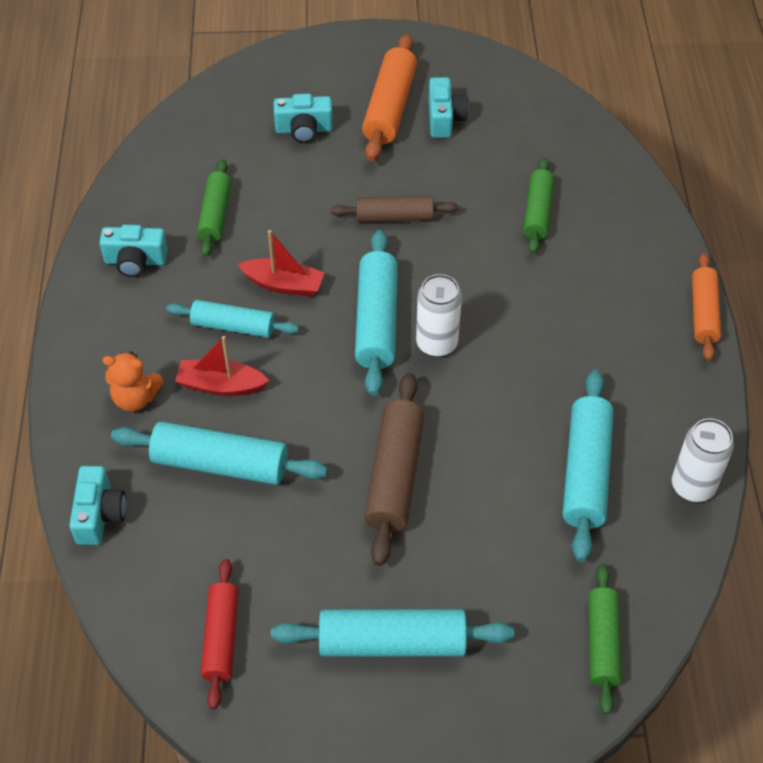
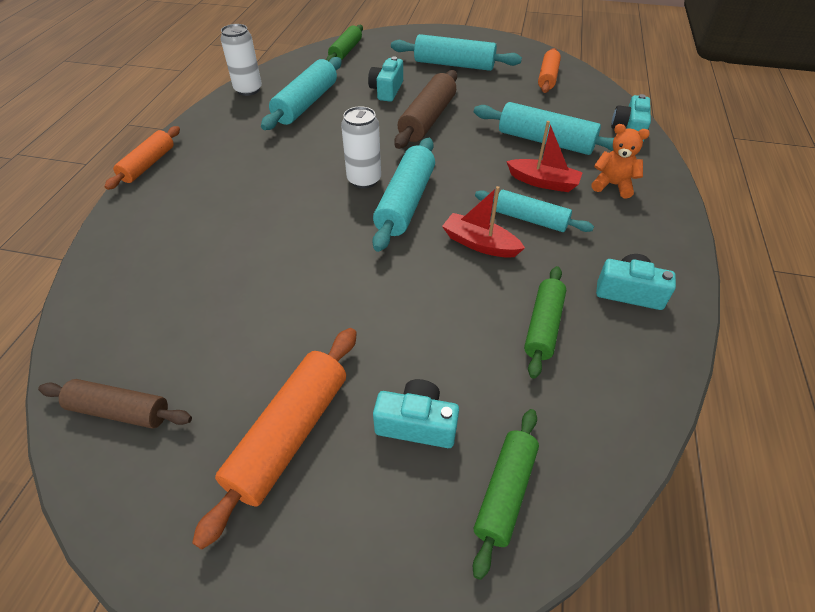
camera: 165 degrees left, 5 degrees down
(221, 637) = (547, 77): red rolling pin -> orange rolling pin
(394, 217) = (351, 285): brown rolling pin -> brown rolling pin (120, 411)
(444, 119) = (229, 399): turquoise camera -> turquoise camera (387, 90)
(537, 212) = (209, 263): green rolling pin -> green rolling pin (505, 492)

